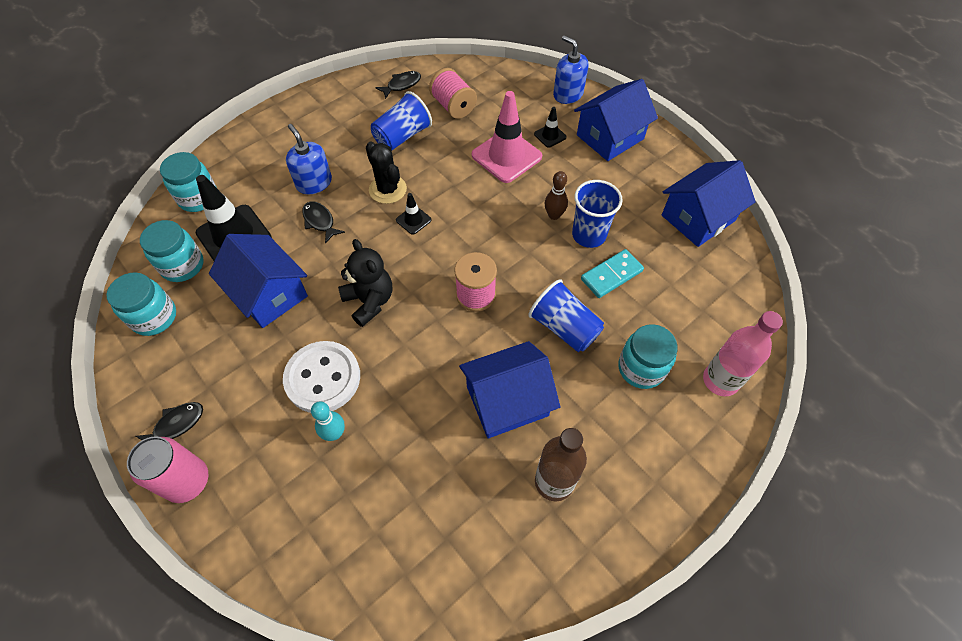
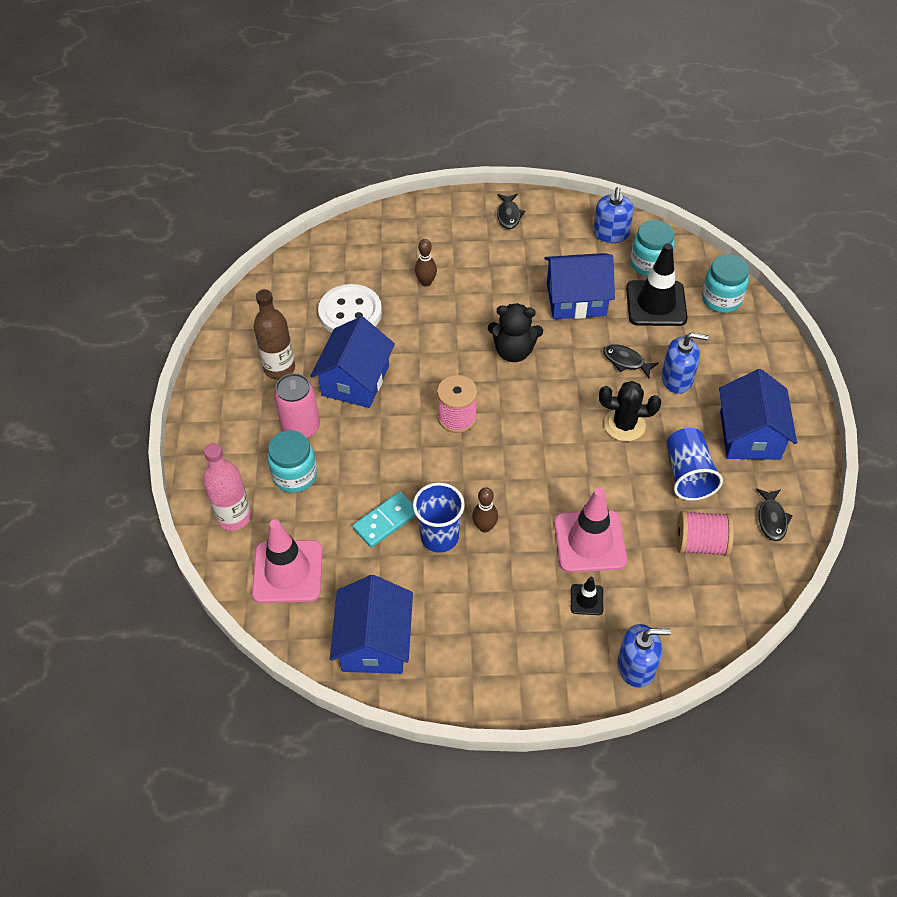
camera: 130 degrees right, 5 degrees down
(154, 317) = (611, 234): turquoise jar -> blue soap dispenser
(187, 481) = (463, 207): pink can -> pink can (301, 427)
(320, 221) = (626, 361): black fish -> black fish turned 150 degrees counterclockwise
(323, 378) = (473, 295): white button -> white button (350, 313)
(334, 433) = (426, 282): turquoise bowling pin -> brown bowling pin
(413, 220) = (571, 423): black traffic cone -> none
(564, 327) = (374, 453): blue cup -> none
(610, 137) = (539, 654): blue house -> blue house (750, 435)
(611, 275) = (386, 521): turquoise domino -> turquoise domino turned 45 degrees clockwise
(715, 305) = (287, 572): none -> pink traffic cone

